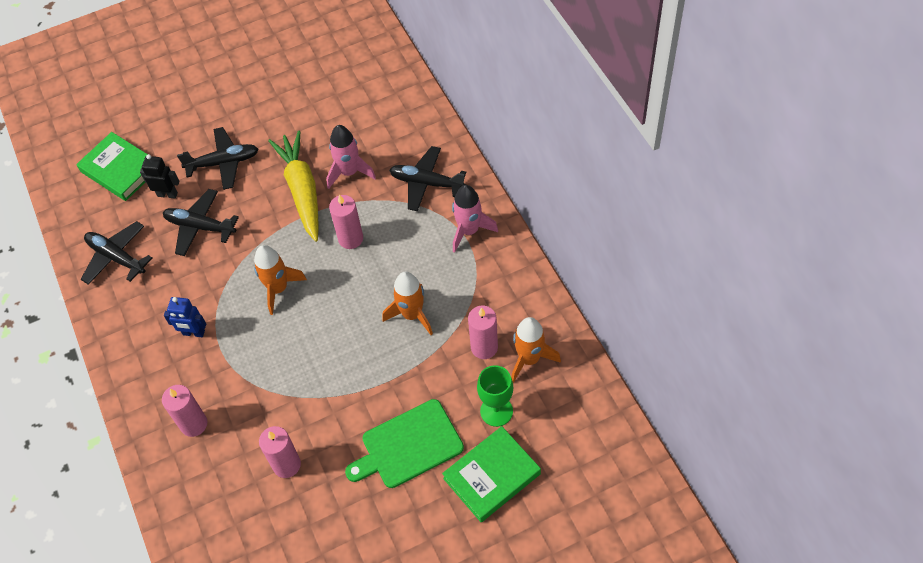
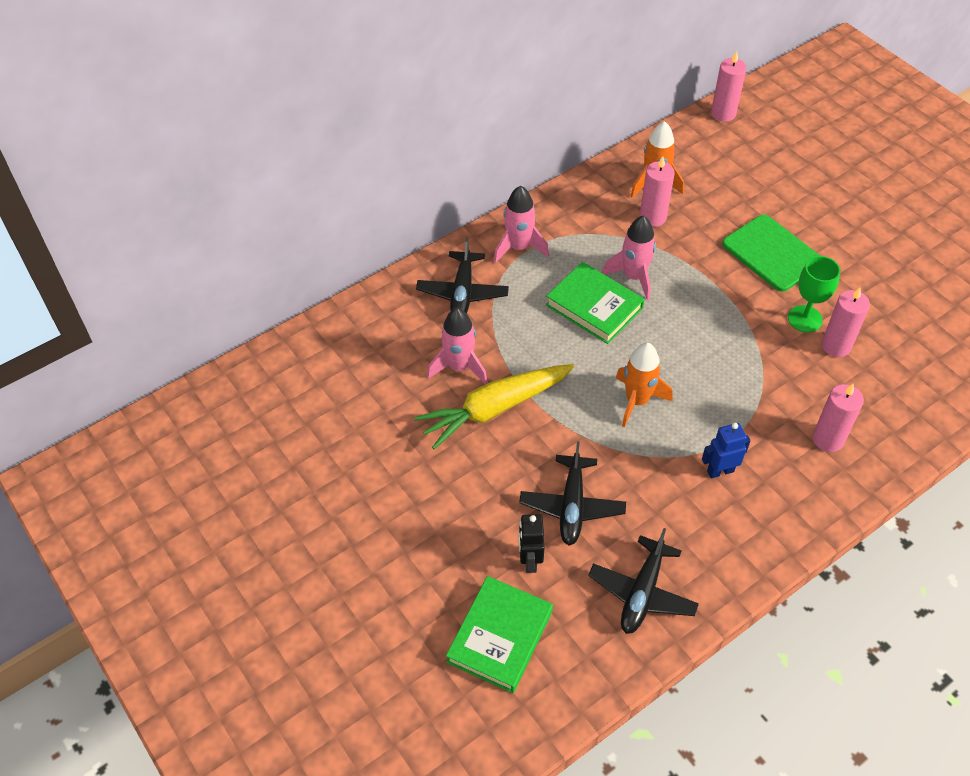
camera: 105 degrees left, 5 degrees down
(193, 333) = (720, 471): blue robot -> blue robot turned 105 degrees counterclockwise
(223, 163) = (467, 507): black plane -> none
(350, 238) = (553, 347): pink candle -> pink candle (723, 113)
(412, 315) = (633, 277): orange rocket -> pink rocket
(492, 476) = (780, 195): green book -> green book (594, 306)
(496, 411) = (716, 200): green goblet -> green goblet (804, 319)

